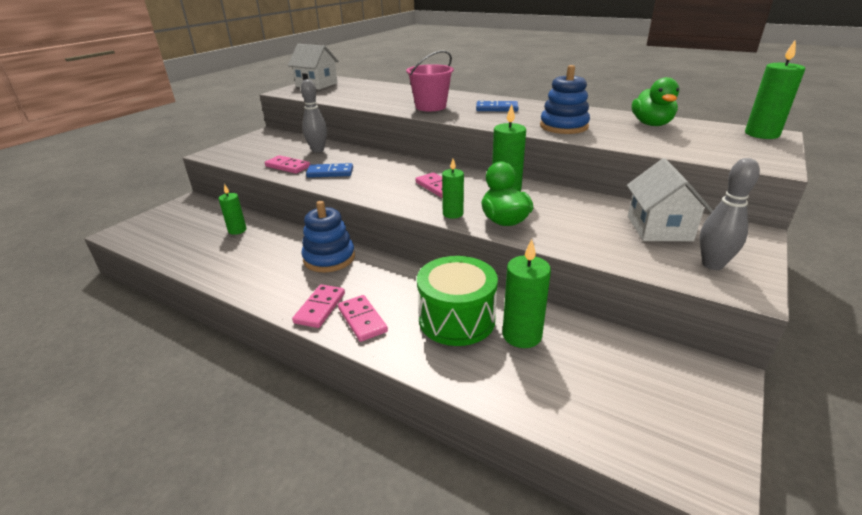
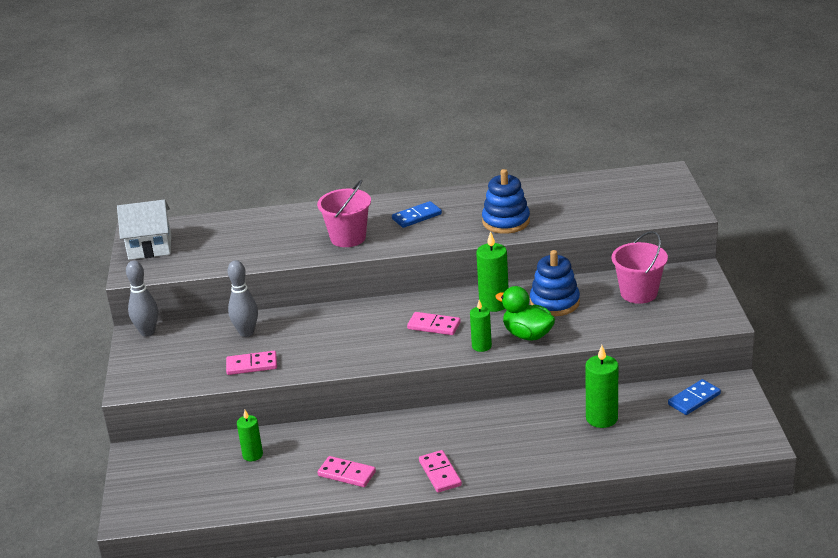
camera: 35 degrees left, 0 degrees up
(329, 258) = (385, 436): blue stacking toy -> blue stacking toy (554, 302)
(330, 173) = (309, 353): blue domino -> blue domino (694, 399)
(362, 320) = (483, 464): pink domino -> pink domino (346, 474)
(456, 319) = (548, 430): green drum -> none
(651, 124) = (572, 191): green duck -> none
(659, 228) = (638, 293): white house -> pink bucket
(712, 264) = (692, 310): grey bowling pin -> grey bowling pin (147, 332)
(761, 134) = (660, 175): green candle -> none

